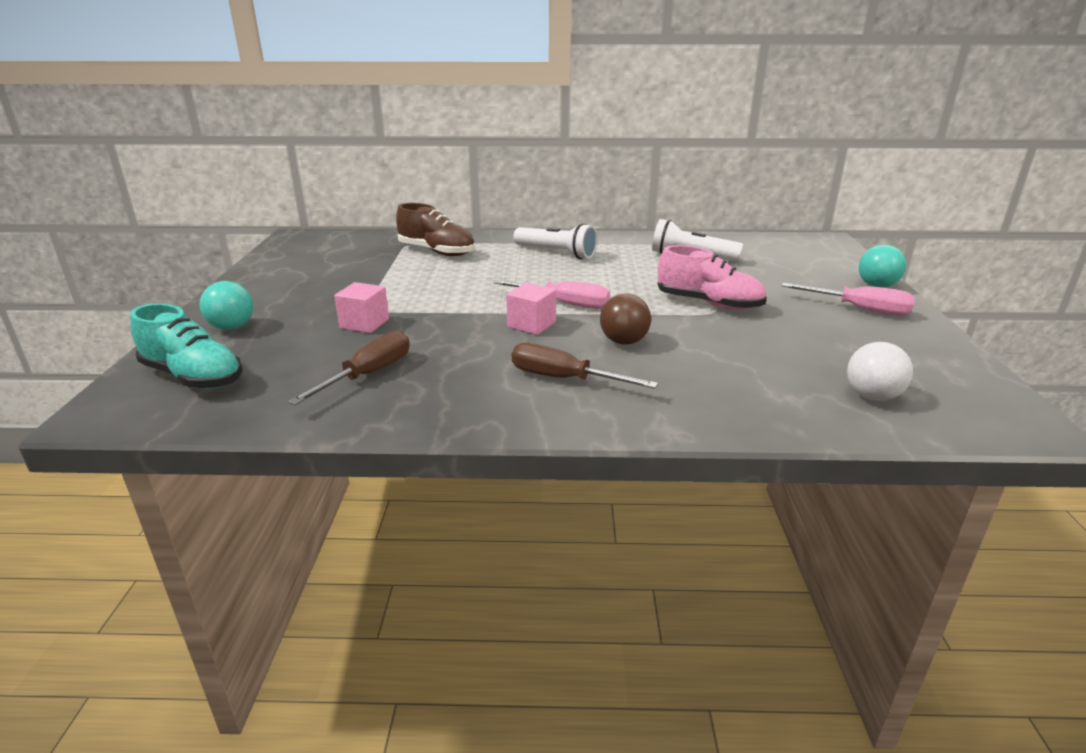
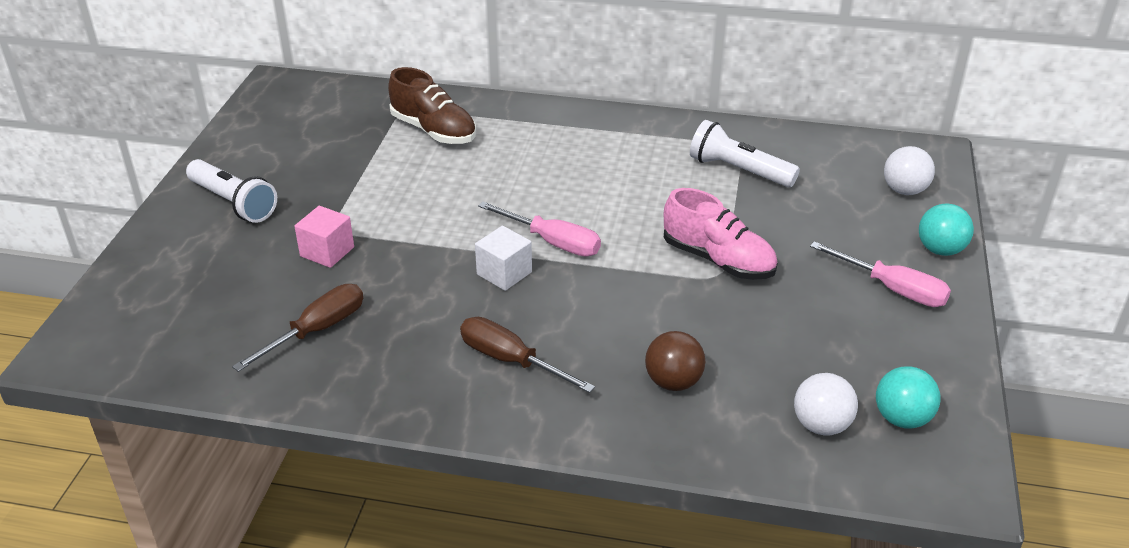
camera: 10 degrees right, 10 degrees up
(193, 377) = (149, 313): turquoise shoe -> none
(232, 327) = (191, 243): turquoise ball -> turquoise ball (902, 418)
(531, 324) = (504, 273): pink cube -> white cube
(557, 253) = (575, 147): white flashlight -> white flashlight (233, 203)
(623, 342) = (594, 312): brown ball -> brown ball (673, 382)
(823, 258) = (904, 190): none -> white ball

